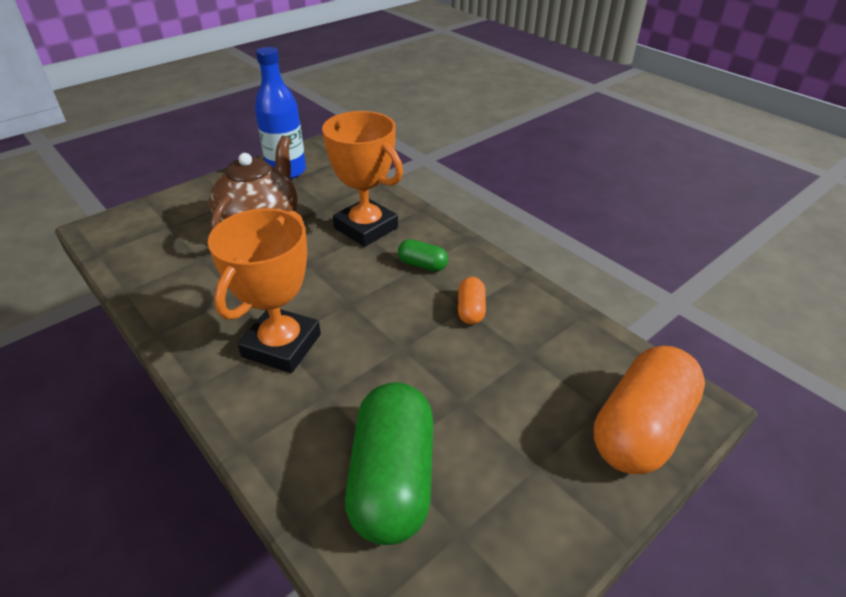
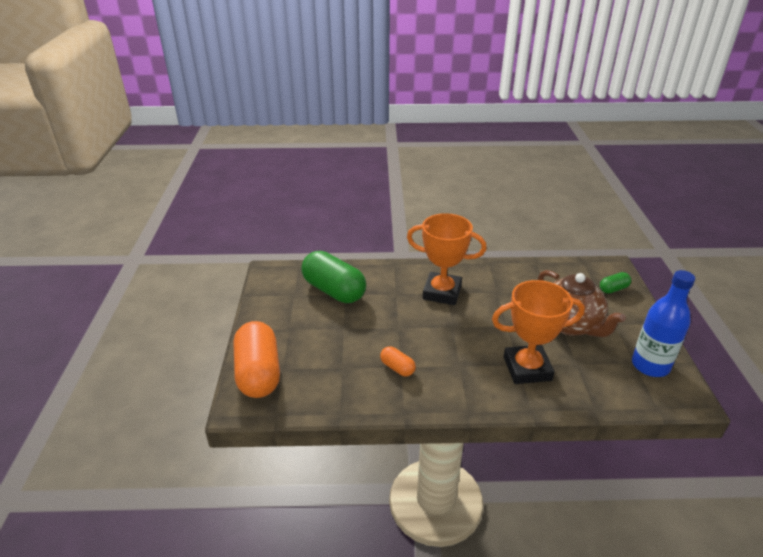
camera: 130 degrees right, 5 degrees down
(282, 345) = (442, 292): orange trophy -> orange trophy turned 45 degrees counterclockwise
(422, 265) = (459, 372): green capsule -> green capsule (613, 289)

